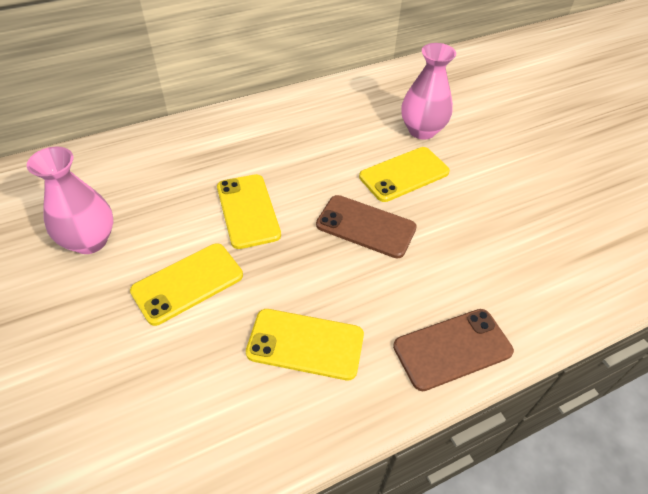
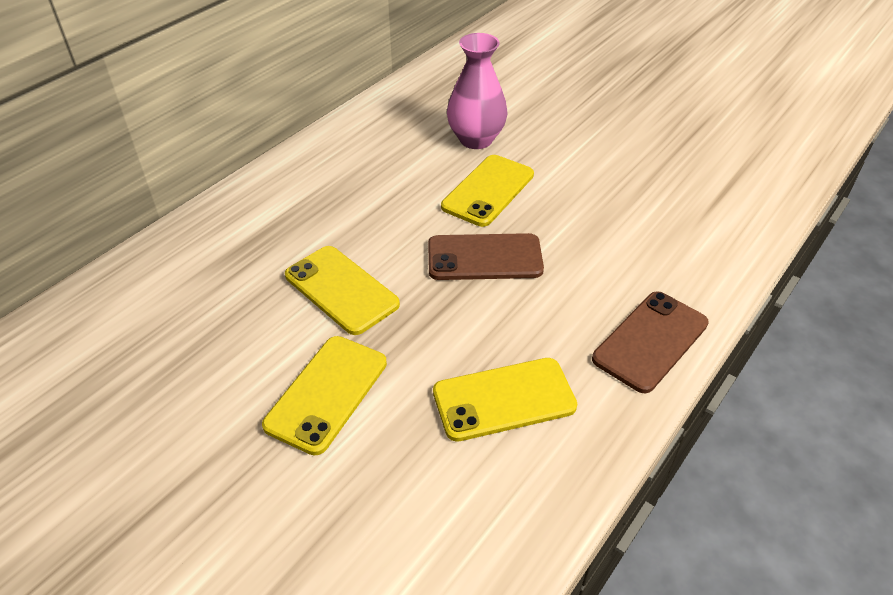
camera: 25 degrees left, 5 degrees down
(90, 241) = (166, 397): pink vase -> none

